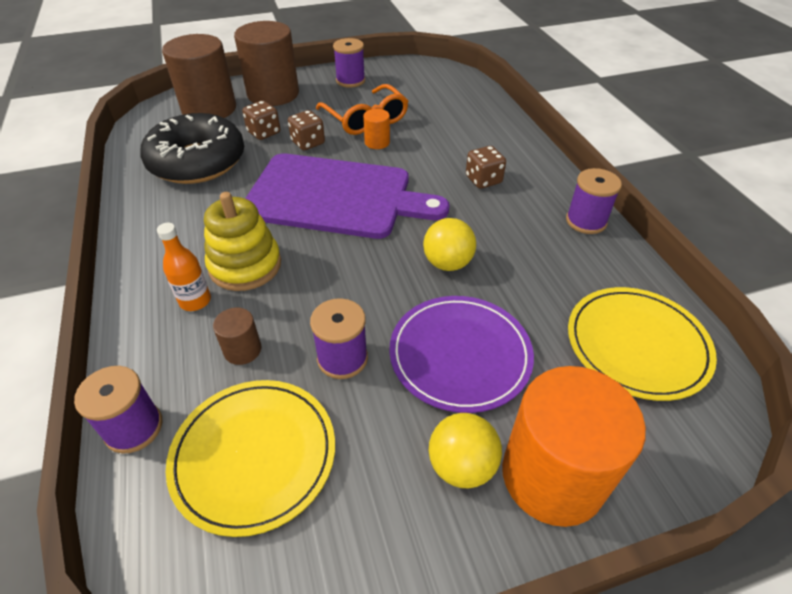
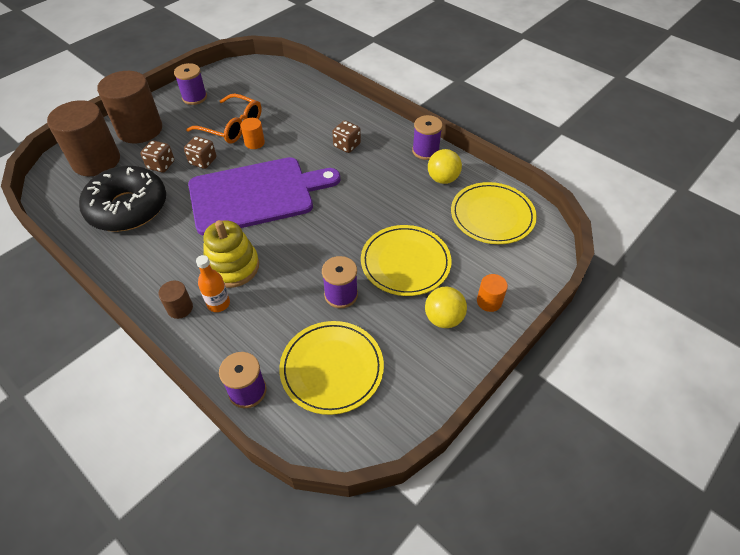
camera: 30 degrees left, 5 degrees up
(242, 350) = (276, 318): brown cylinder -> brown cylinder (180, 308)
(447, 263) = (362, 211): yellow ball -> yellow ball (442, 179)
(460, 355) = (405, 262): purple plate -> yellow plate
(552, 476) = (489, 301): orange cylinder -> orange cylinder, size x0.44

